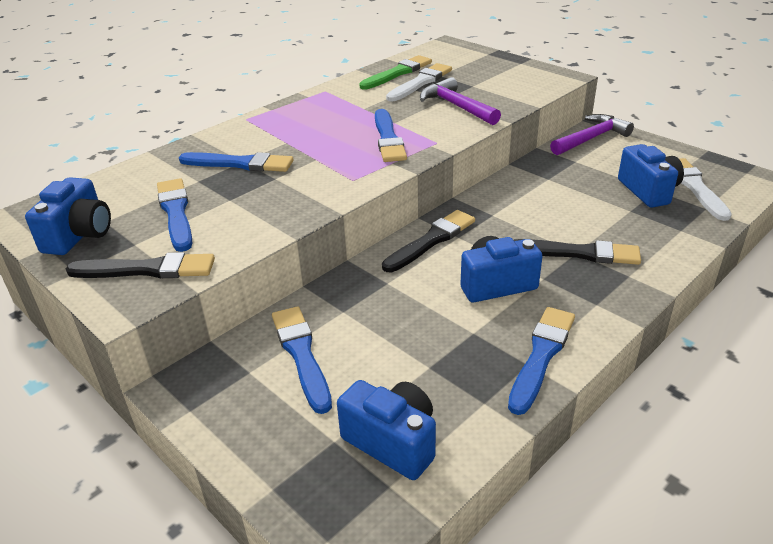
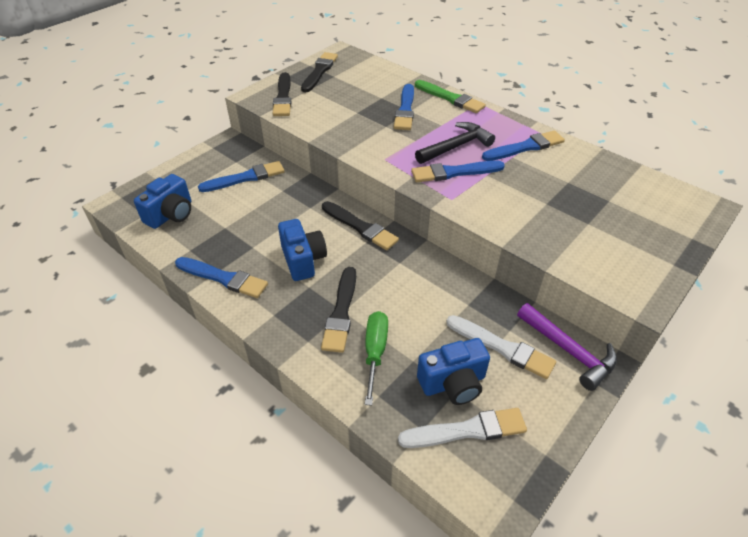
camera: 85 degrees right, 10 degrees up
(79, 235) = (319, 71): blue camera -> black brush
(176, 213) = (341, 96): blue brush -> blue brush (525, 147)
(336, 135) = (456, 146): none -> black hammer
(397, 73) = (602, 173): green brush -> green brush (450, 98)
(420, 83) = (582, 188): white brush -> white brush (502, 347)
(456, 106) = (531, 211): purple hammer -> none
(628, 231) = (375, 352): none -> green screwdriver

